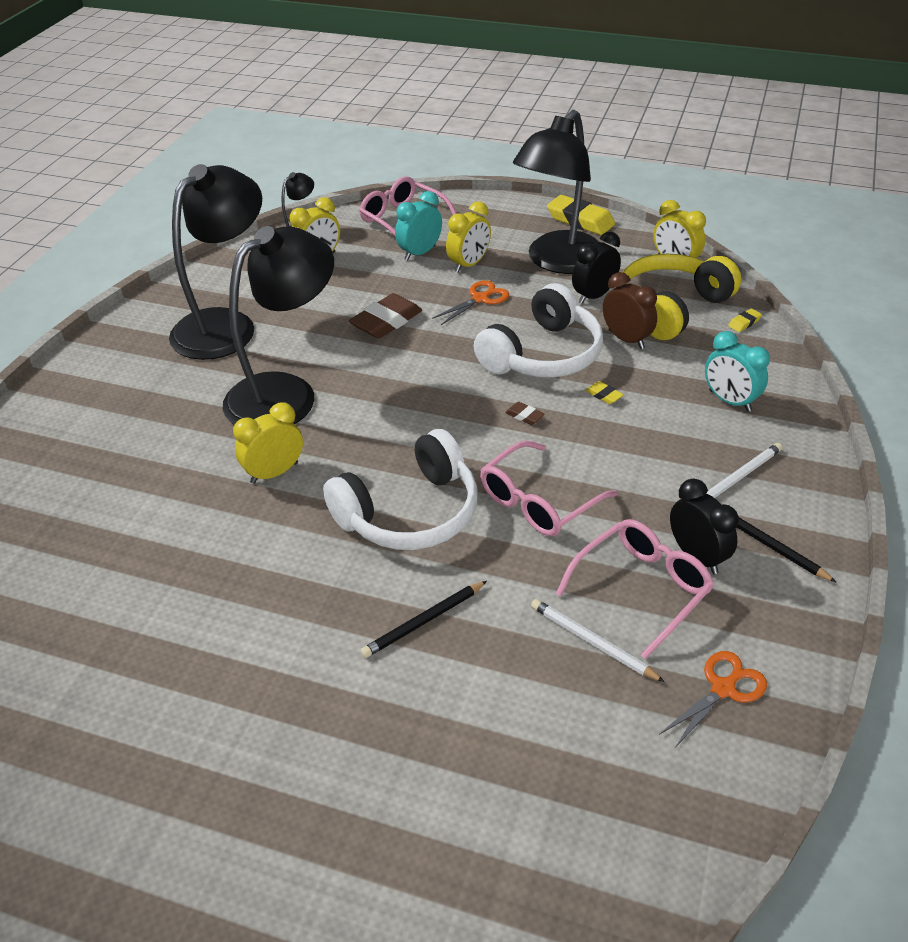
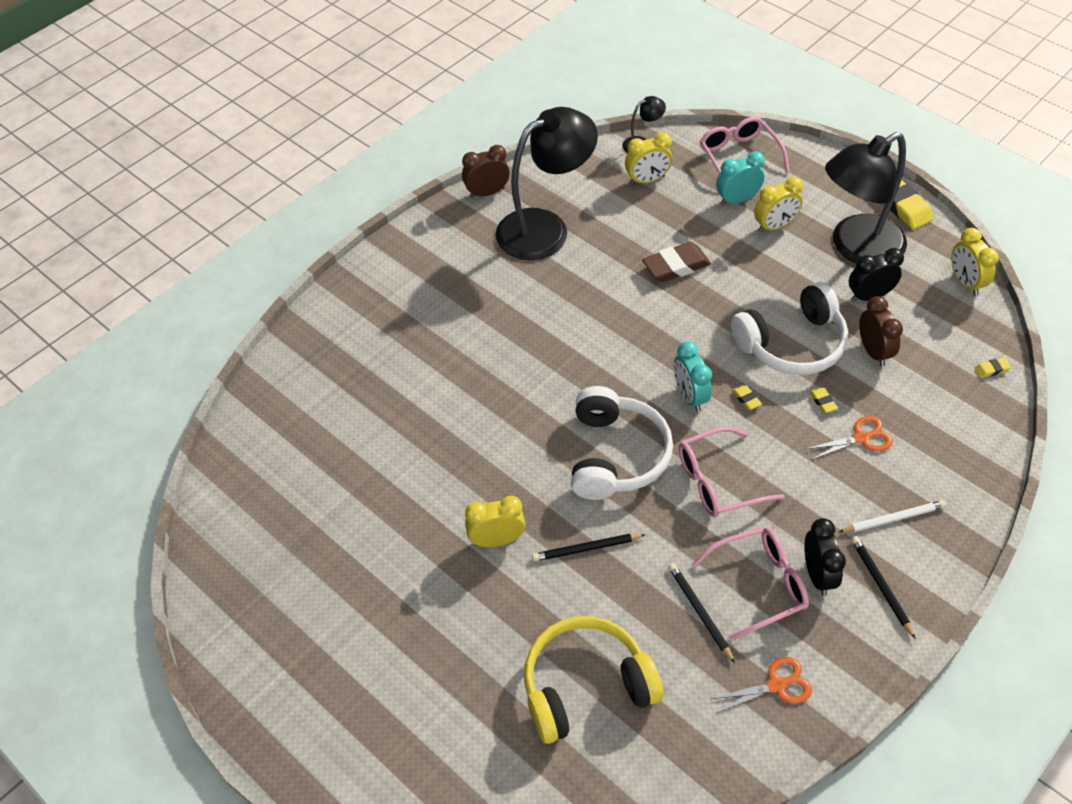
camera: 25 degrees right, 10 degrees up
(144, 311) = (487, 193): none -> brown clock
(274, 473) = (530, 384): yellow clock -> yellow clock (496, 540)
(286, 393) = (567, 312): black lamp -> none
(410, 513) = (615, 455): white headphones -> white headphones turned 75 degrees counterclockwise
(480, 298) = (767, 267): orange scissors -> orange scissors (861, 438)
(524, 416) = (746, 399): brown eraser -> yellow eraser
(592, 642) = (699, 612): white pencil -> black pencil
(671, 308) = (933, 331): yellow headphones -> yellow headphones (586, 686)
(729, 401) = (929, 445): turquoise clock -> turquoise clock (689, 396)

